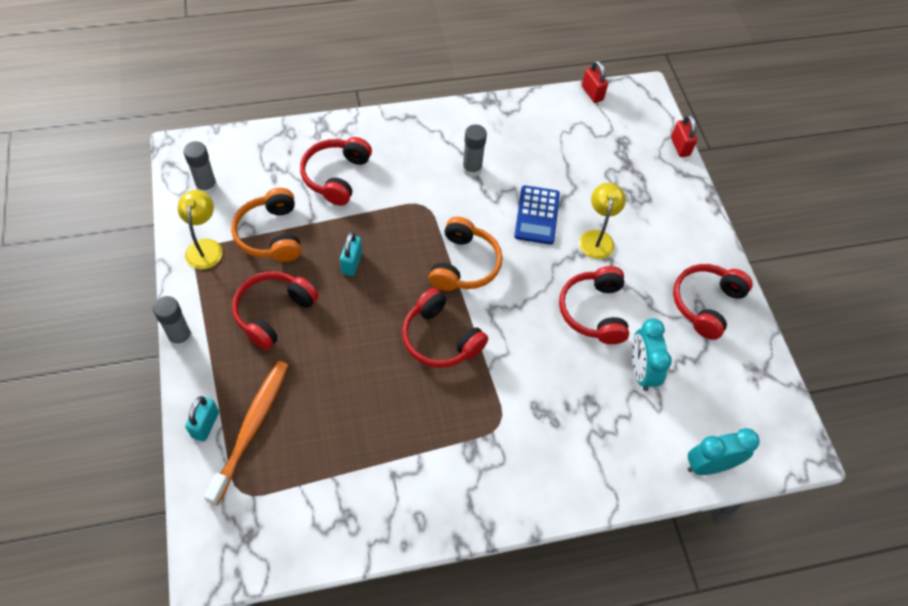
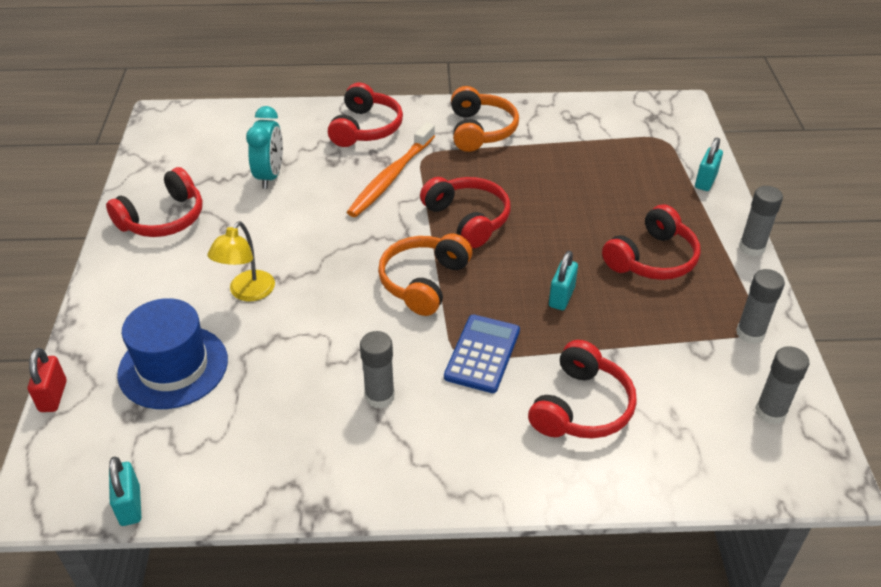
camera: 165 degrees left, 15 degrees down
(205, 247) = (750, 333): yellow lamp -> grey glue stick
(251, 427) = (661, 175): orange toothbrush -> orange toothbrush (390, 177)
(271, 234) = (667, 339): orange headphones -> orange headphones (480, 130)
(537, 215) = (312, 326): blue calculator -> blue calculator (482, 354)
(592, 93) = (130, 505): red padlock -> turquoise padlock
(594, 311) = (291, 224): red headphones -> red headphones (366, 128)
(617, 174) = (173, 367): none -> blue hat
(709, 465) = (249, 115): turquoise clock -> none

